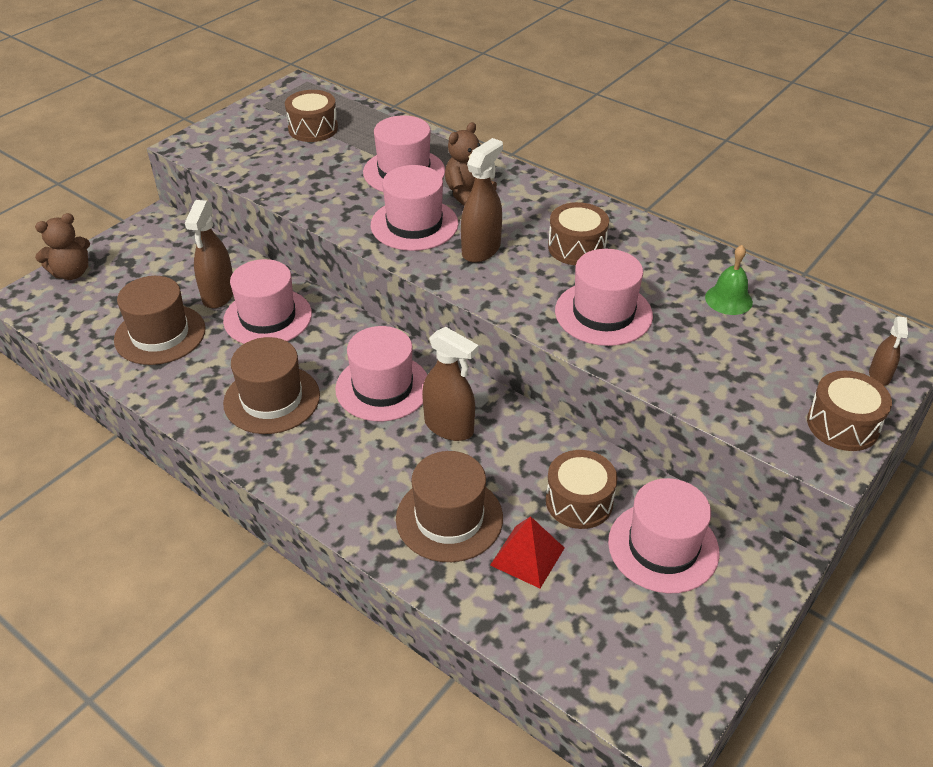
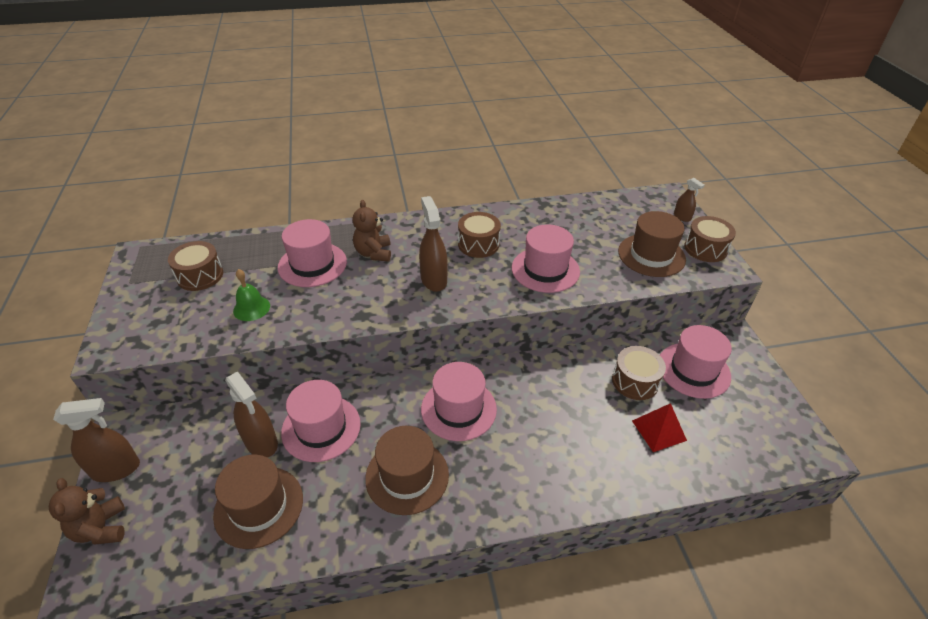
camera: 50 degrees left, 0 degrees up
(71, 273) = (101, 528): brown teddy bear -> brown teddy bear turned 150 degrees clockwise
(414, 224) = (372, 292): pink hat -> none
(449, 427) = (525, 399): brown spray bottle -> brown spray bottle (116, 469)
(449, 518) = (601, 447): brown hat -> brown hat (651, 255)
(728, 299) = (581, 223): green bell -> green bell (251, 308)

